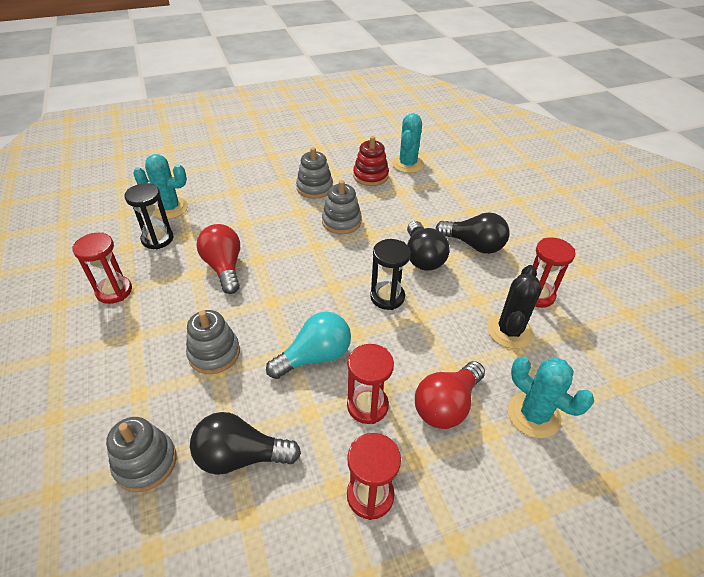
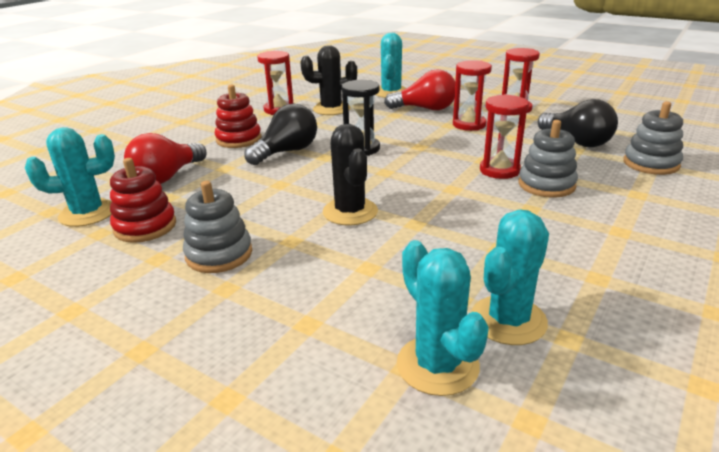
camera: 125 degrees left, 15 degrees down
(114, 291) = (622, 285): red hourglass -> red hourglass (499, 170)
(157, 239) = (508, 320): black hourglass -> turquoise cactus
(224, 267) = (460, 235): red light bulb -> red light bulb (167, 177)
(301, 243) = (350, 212): none -> black cactus
(315, 357) = (468, 150): turquoise light bulb -> none
(341, 222) = (278, 205): grey stacking toy -> none
(474, 245) = (239, 139): black light bulb -> red stacking toy

